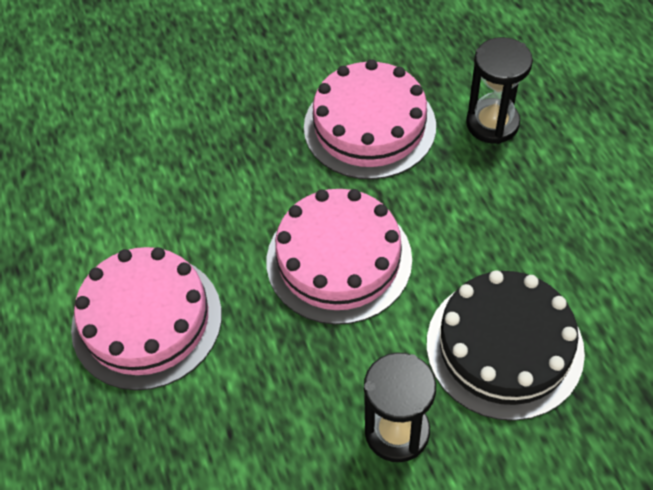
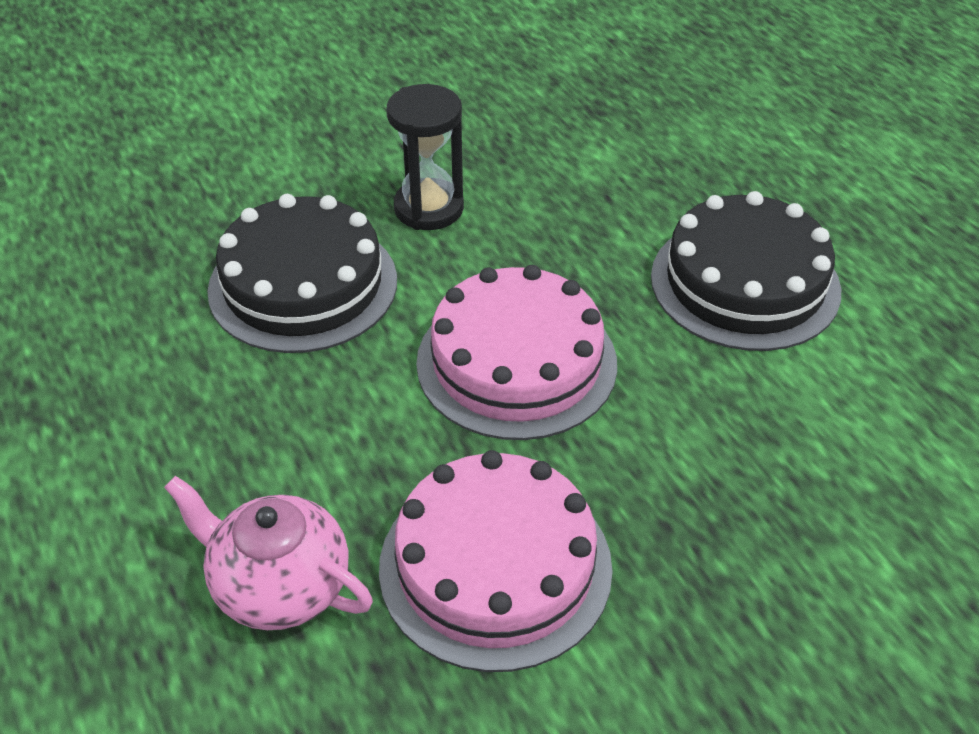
camera: 170 degrees right, 10 degrees down
(147, 320) = (745, 283): pink cake -> black cake
(492, 123) = (279, 585): black hourglass -> pink teapot

